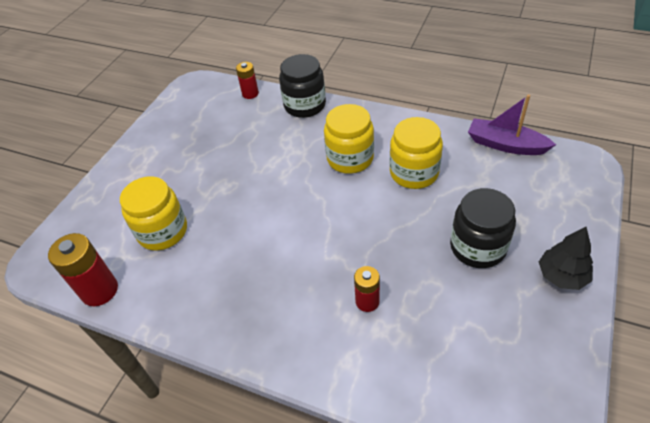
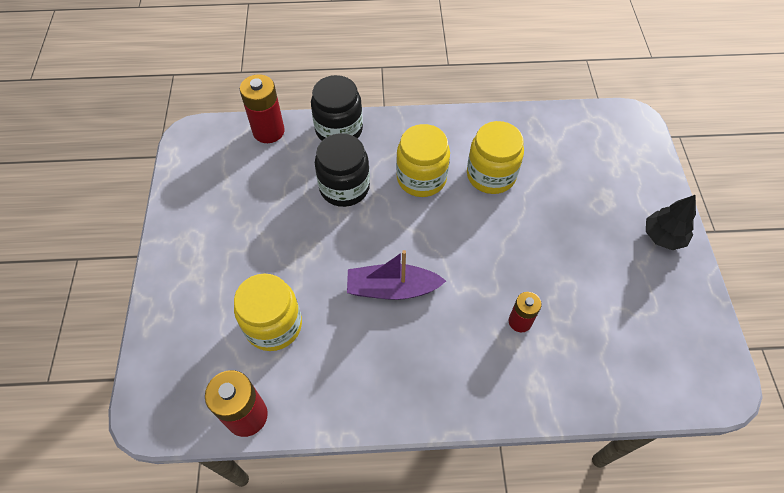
camera: 30 degrees left, 10 degrees up
(250, 94) = (268, 131): red battery -> red battery, size x1.63
(477, 247) = (585, 233): black jar -> black jar (344, 187)
(505, 145) = (557, 120): purple boat -> purple boat (392, 289)

